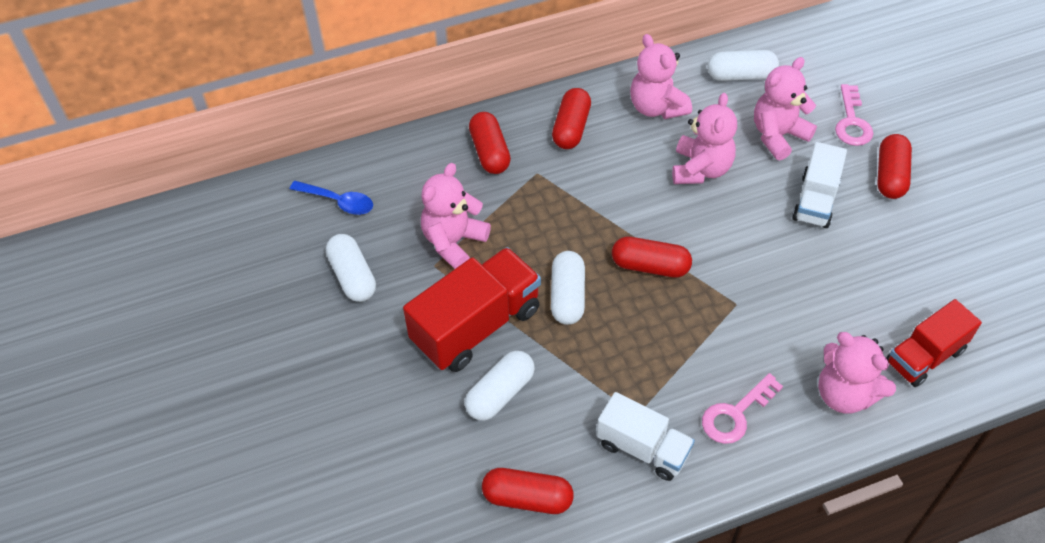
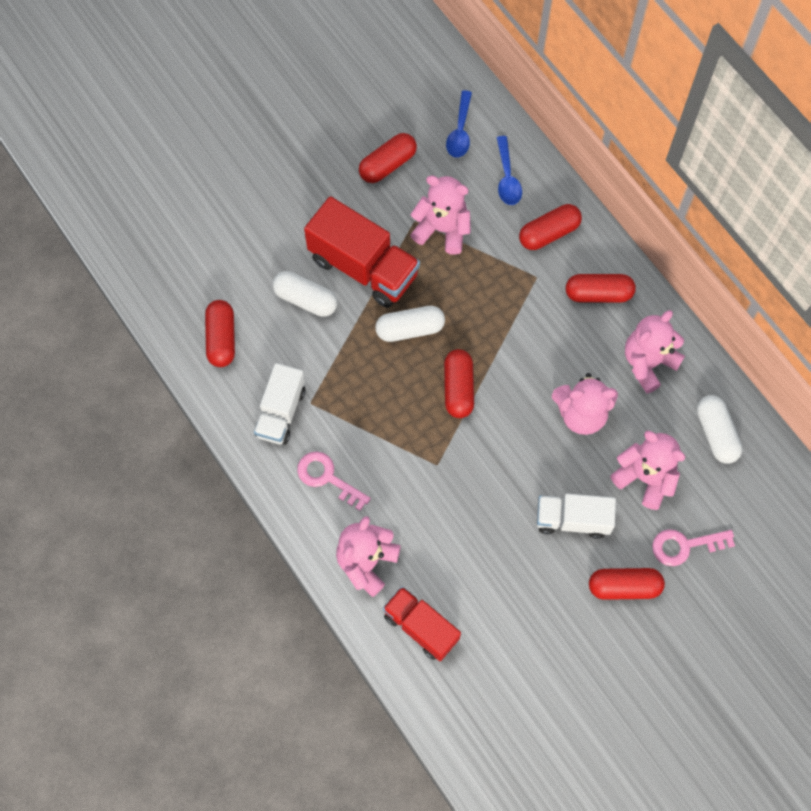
camera: 75 degrees right, 15 degrees up
(352, 276) = (387, 164): white capsule -> red capsule
(411, 173) = (507, 178): none -> blue spoon

